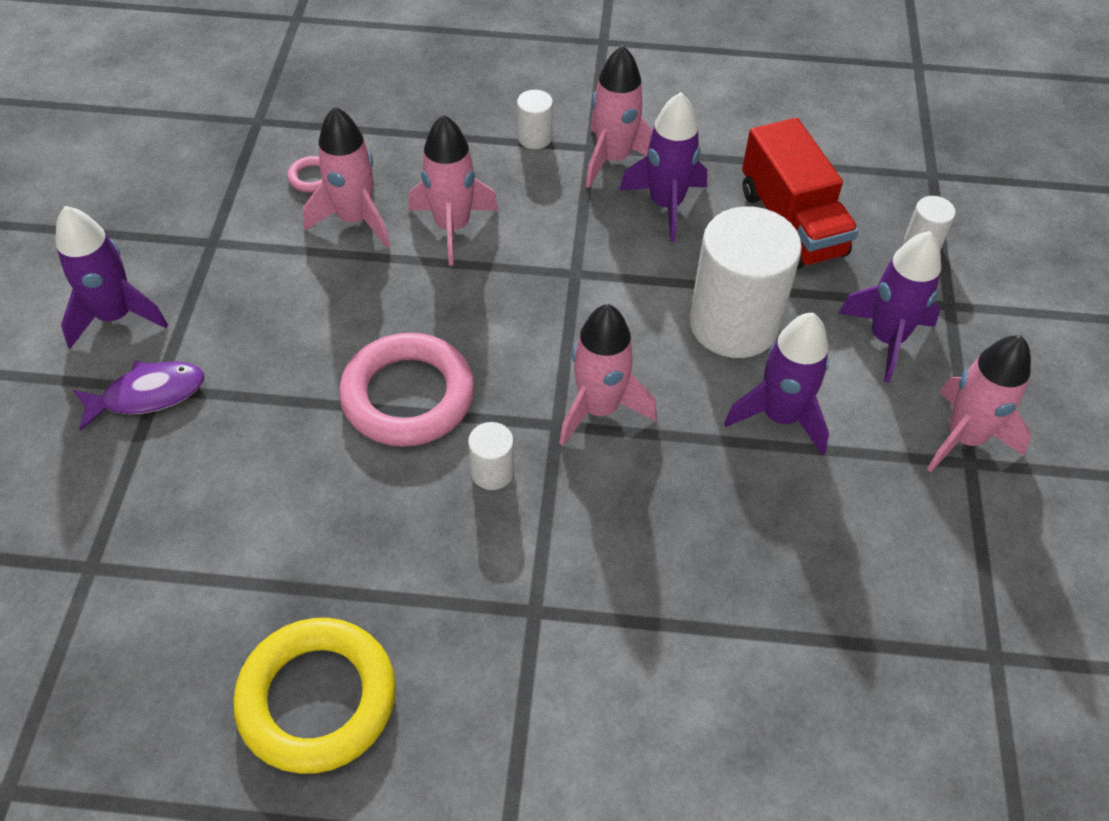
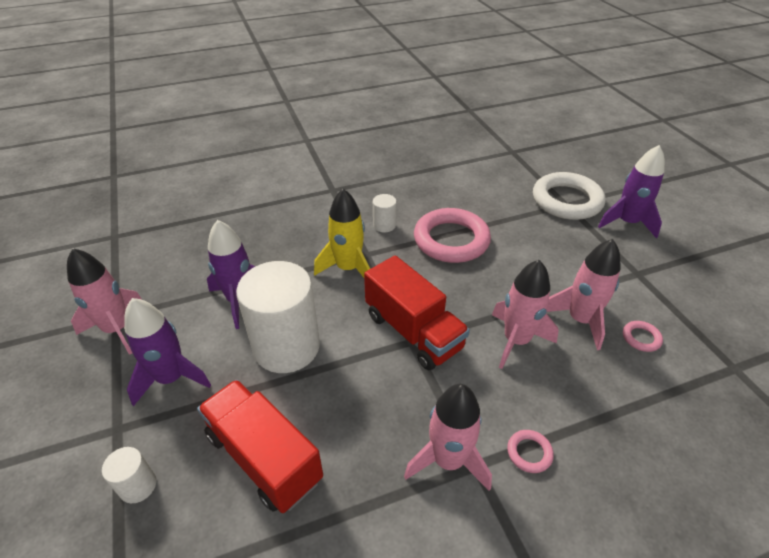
camera: 155 degrees right, 10 degrees down
(148, 395) = (566, 201): purple fish -> white ring
(317, 699) = (396, 148): yellow ring -> none
(534, 137) = (529, 453): white cylinder -> pink ring
(565, 283) = (413, 331): none -> red truck
(599, 408) = (348, 268): pink rocket -> yellow rocket
(666, 205) = (378, 429): purple rocket -> none

